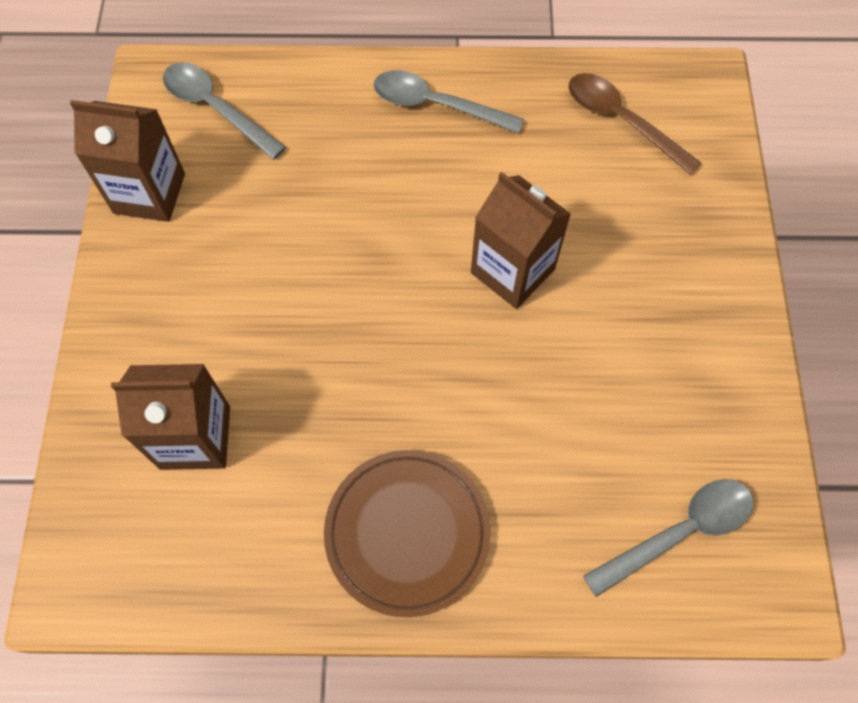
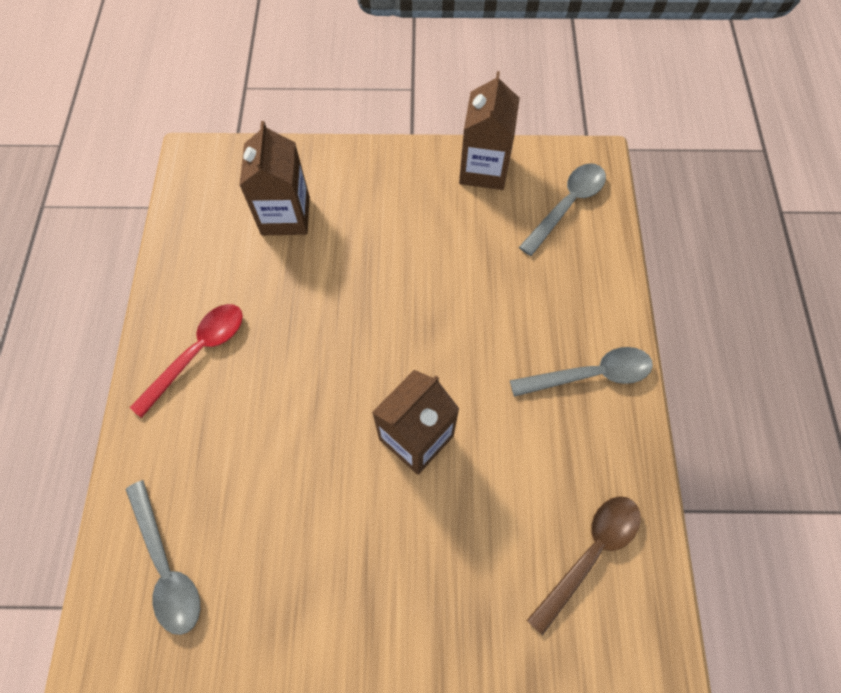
camera: 90 degrees right, 0 degrees up
(407, 533) = (198, 353): brown plate -> red spoon
(436, 105) = (590, 375): grey spoon -> grey spoon turned 60 degrees clockwise

